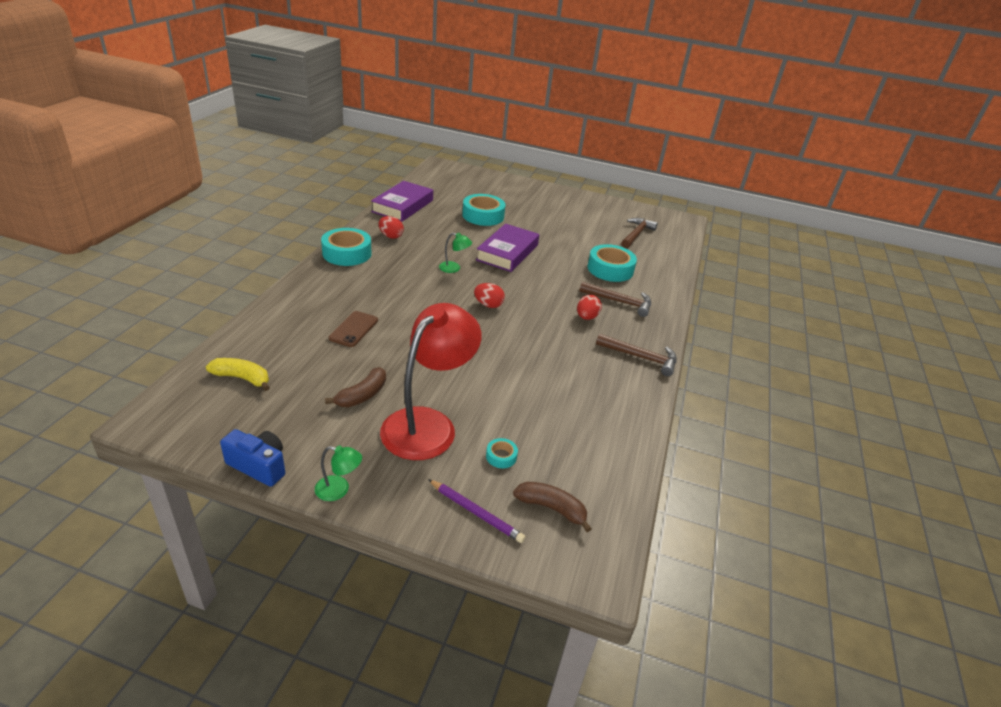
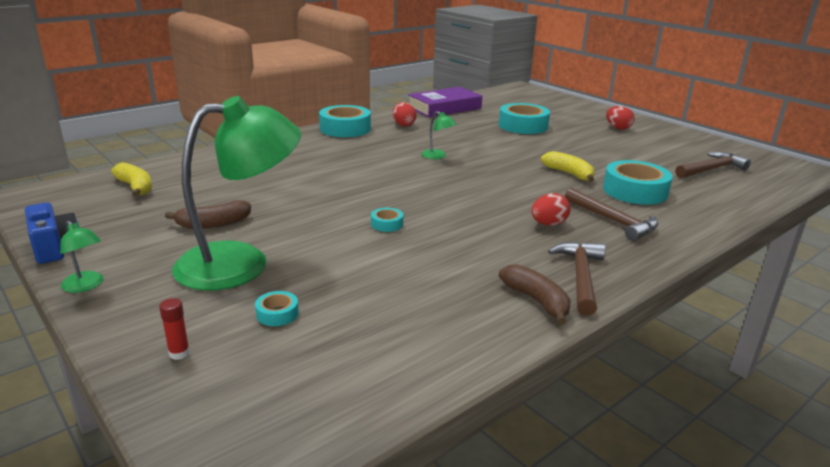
camera: 35 degrees right, 10 degrees down
(353, 329) = (276, 177): brown phone -> none
(428, 424) = (241, 262): red lamp -> green lamp
(476, 512) = (179, 353): purple pencil -> red glue stick
(488, 305) = (438, 189): red egg -> red egg (618, 128)
(488, 351) = (387, 224): none -> turquoise tape
(507, 252) = (515, 155): purple book -> none
(551, 508) = (266, 383): brown banana -> brown banana (537, 301)
(558, 263) = (569, 173): none -> yellow banana
(640, 357) = (580, 277): brown hammer -> brown hammer turned 135 degrees counterclockwise

